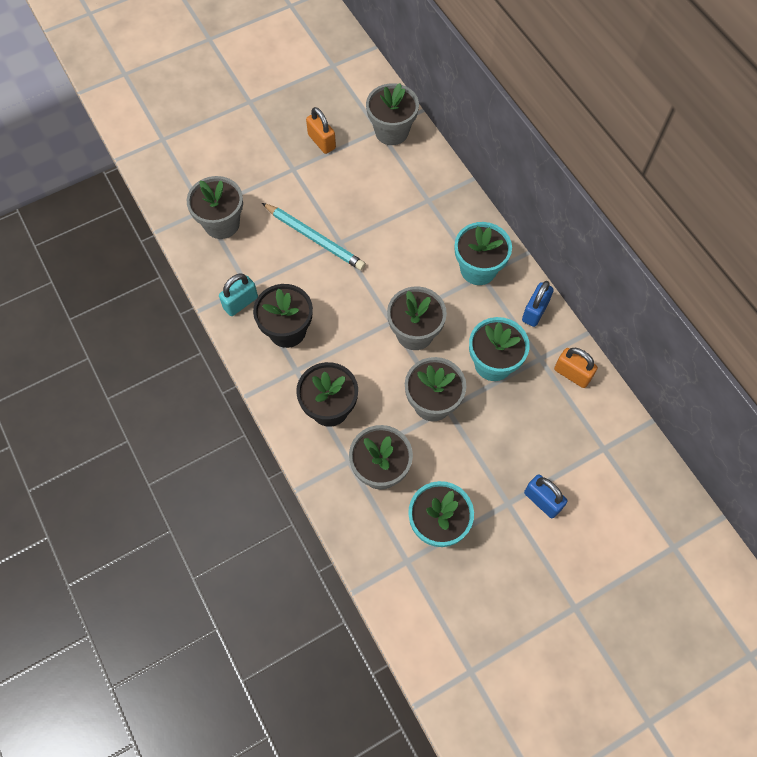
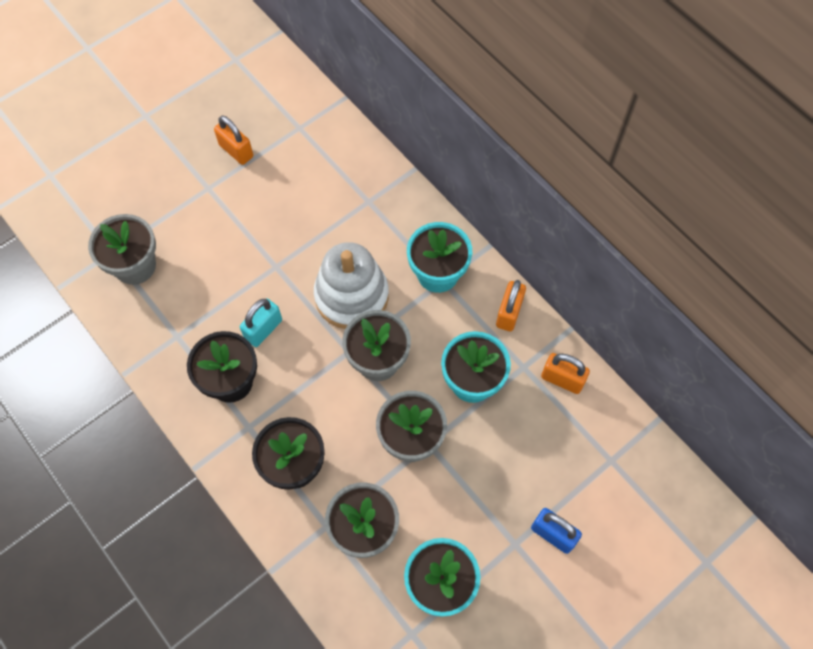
camera: 10 degrees left, 0 degrees up
(240, 303) = (171, 357): turquoise padlock -> turquoise padlock (263, 329)
(315, 238) = (246, 266): turquoise pencil -> none
(391, 131) = (314, 127): grey flower pot -> none
(401, 276) = (351, 296): none -> white stacking toy
(535, 311) = (509, 313): blue padlock -> orange padlock

